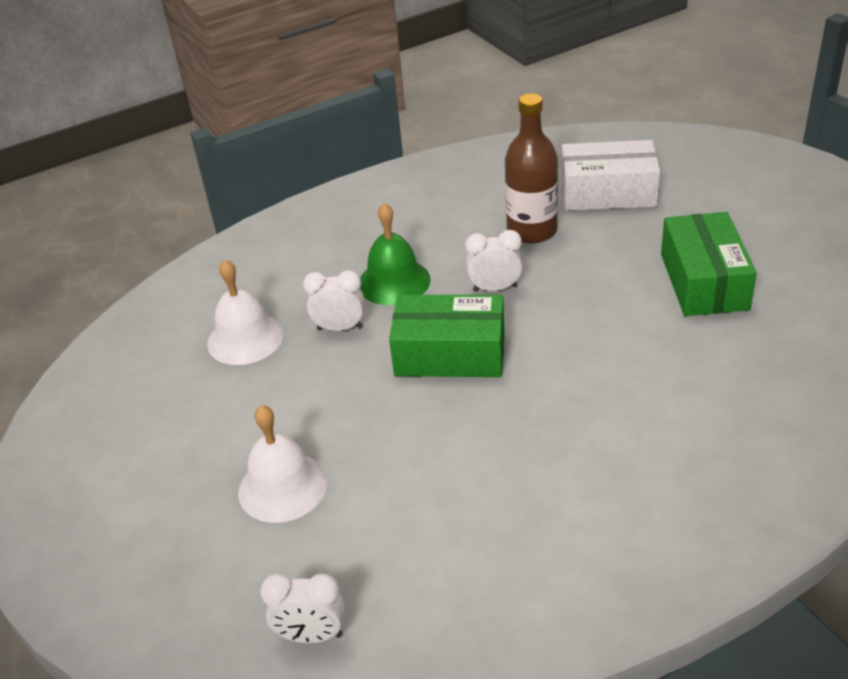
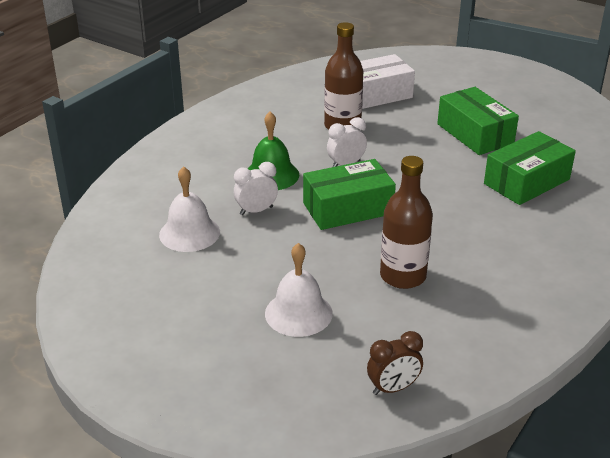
camera: 30 degrees left, 5 degrees down
(312, 635) = (393, 388): white clock -> brown clock
(445, 474) = (403, 276): none -> brown bottle
(723, 375) = (526, 181): none -> green box

